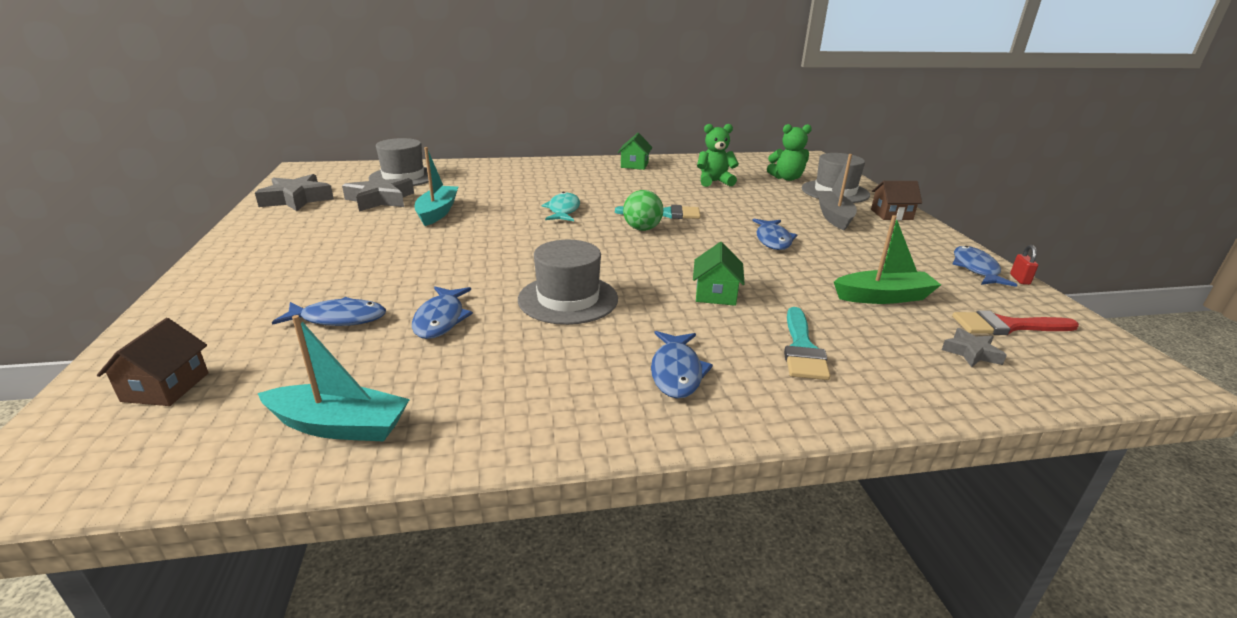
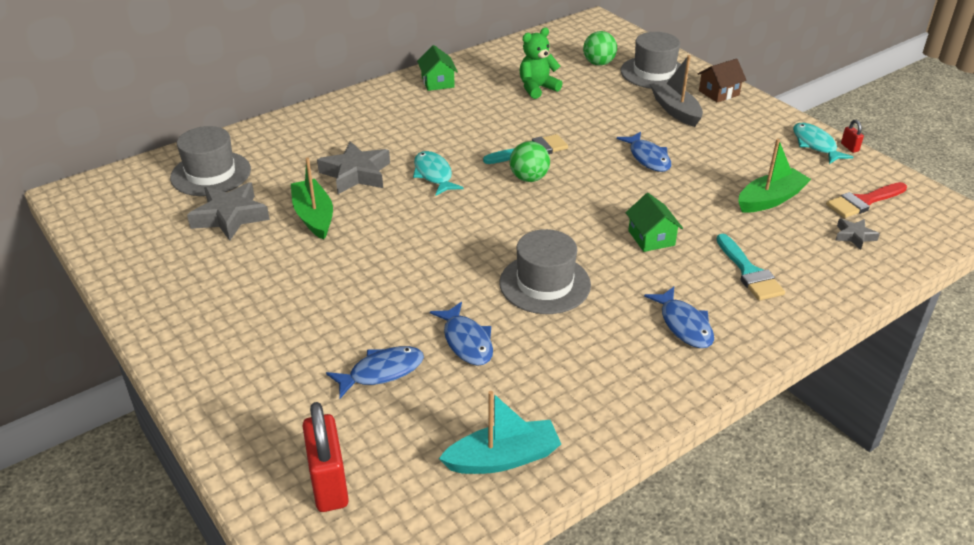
camera: 25 degrees left, 10 degrees up
(166, 387) = (329, 484): brown house -> red padlock
(297, 199) = (136, 245): grey star -> grey star (356, 174)
(437, 212) = (314, 216): turquoise boat -> green boat
(787, 178) = (598, 63): green teddy bear -> green ball
(976, 269) = (815, 145): blue fish -> turquoise fish

